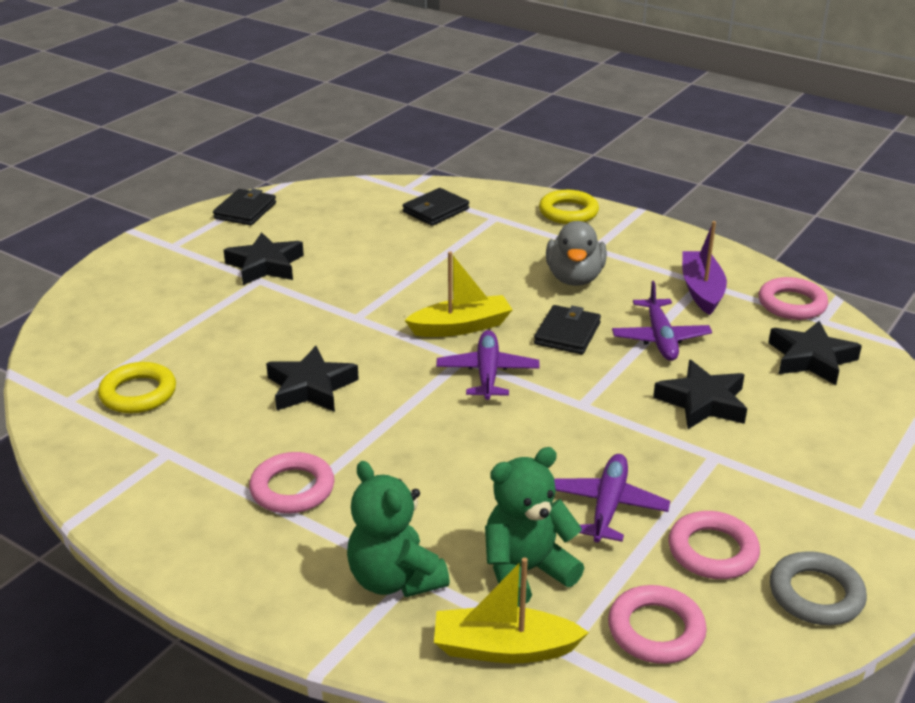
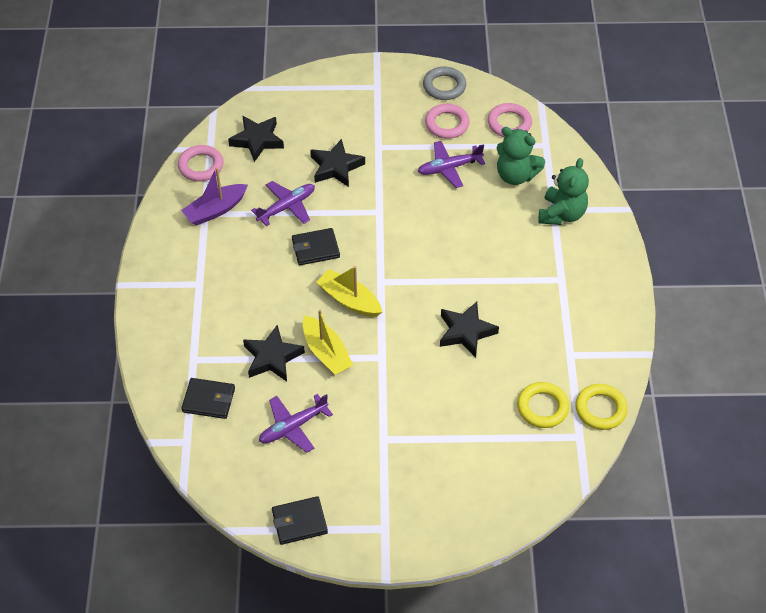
camera: 125 degrees left, 20 degrees up
(265, 265) = (363, 449): black star -> black star (272, 357)
(292, 489) = (545, 285): pink ring -> none
(487, 373) = (385, 263): purple plane -> purple plane (293, 427)
(504, 648) = (562, 161): yellow boat -> yellow boat (326, 352)
(568, 212) = (154, 322): yellow ring -> yellow ring (600, 409)
(574, 278) = (247, 275): grey duck -> none

